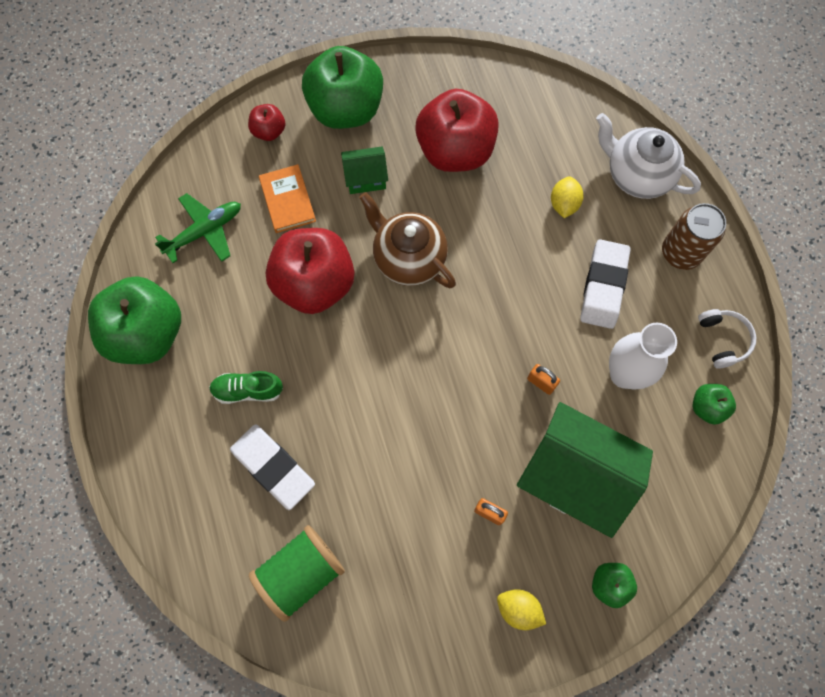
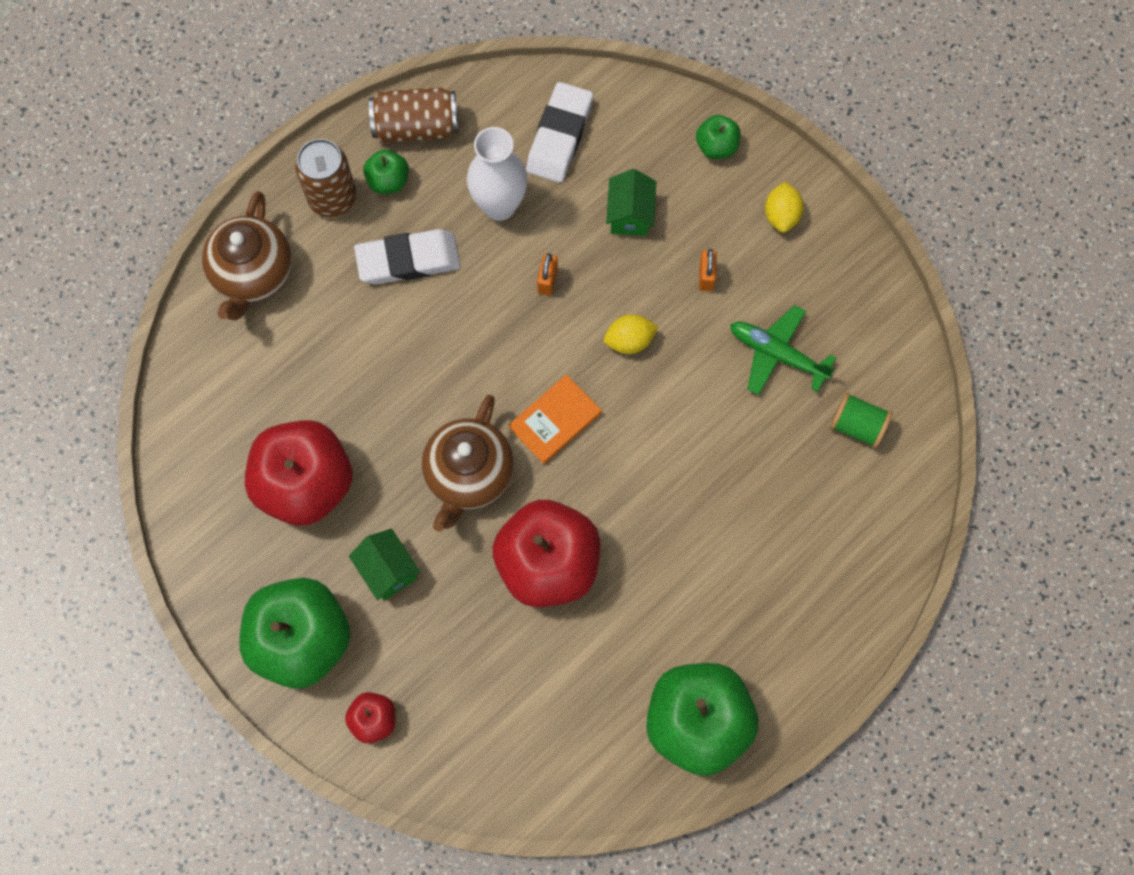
camera: 115 degrees left, 0 degrees up
(204, 231) = (542, 726): green plane -> green plane (777, 354)
(248, 390) = (704, 574): green shoe -> none
(273, 467) = (771, 505): white eraser -> white eraser (559, 136)
(287, 200) = (458, 648): orange book -> orange book (555, 420)
(300, 573) = (857, 426): green spool -> green spool, size x0.62
(564, 204) = (324, 337): yellow lemon -> yellow lemon (629, 341)
(573, 476) = (630, 214): green house -> green house, size x0.47
(636, 175) = (253, 274): white teapot -> brown teapot
(707, 407) = (497, 119): green apple -> green apple (388, 181)
(723, 340) = (416, 127): white headphones -> brown can

